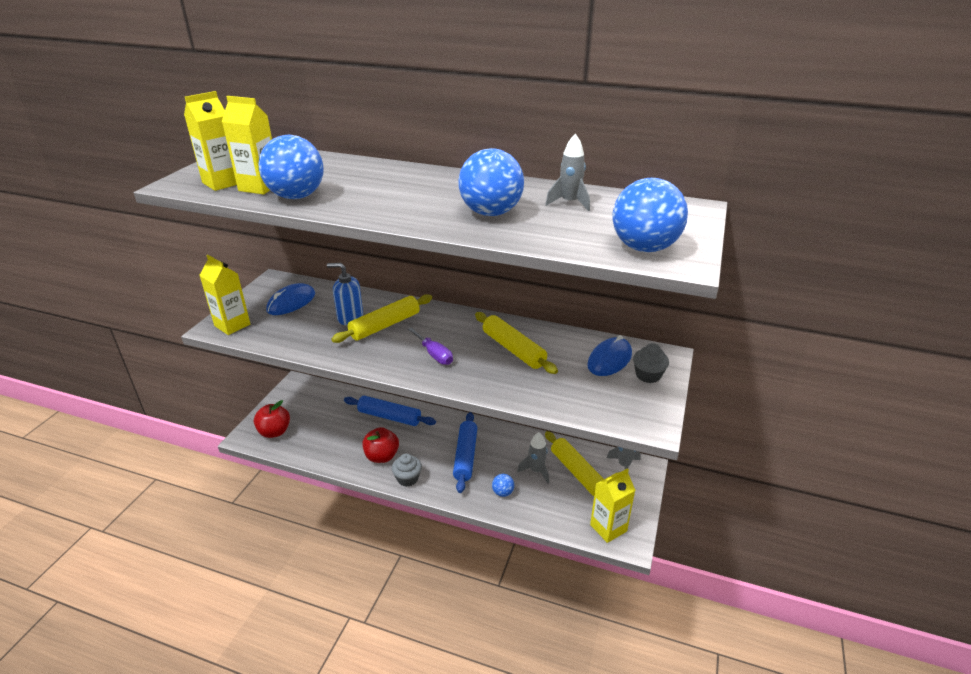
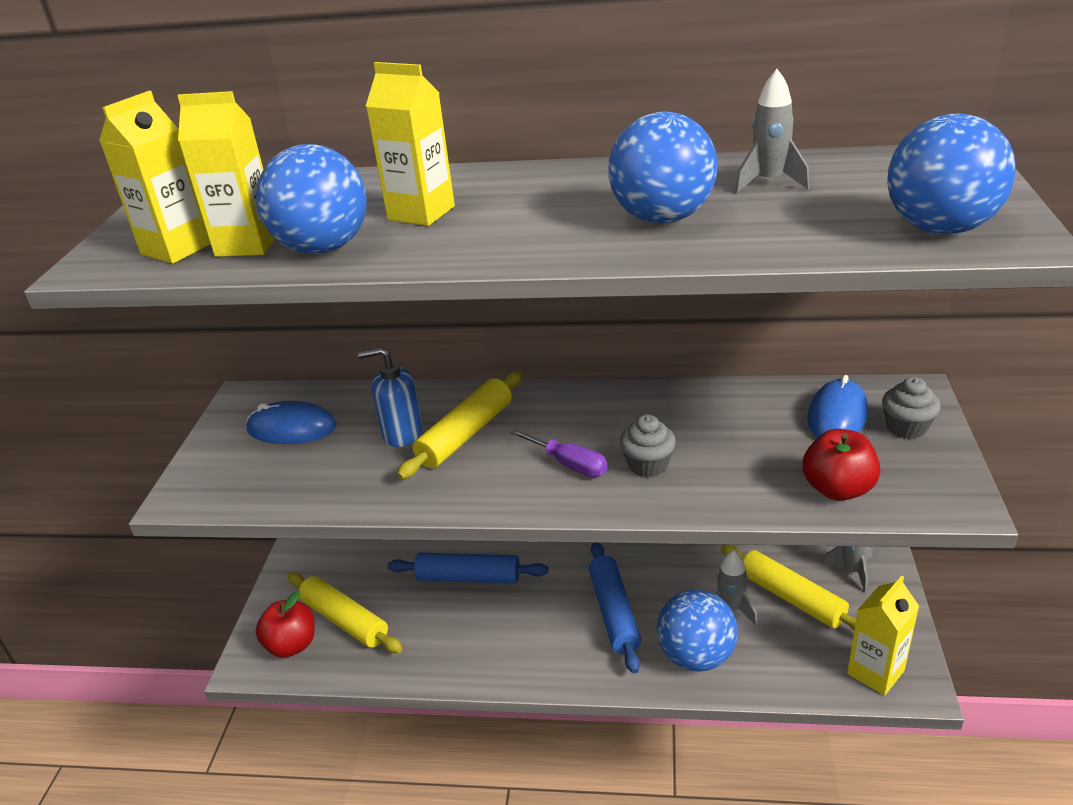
camera: 10 degrees left, 0 degrees up
(232, 325) = (210, 486): yellow carton -> yellow carton (421, 213)
(291, 302) = (292, 428): blue mouse -> blue mouse turned 75 degrees clockwise
(382, 456) = (484, 644): red apple -> red apple (837, 489)
(407, 478) = (540, 670): grey cupcake -> grey cupcake (648, 465)
(503, 492) = (696, 656): blue ball -> blue ball, size x2.20
(513, 349) = (686, 430): yellow rolling pin -> yellow rolling pin (344, 620)

